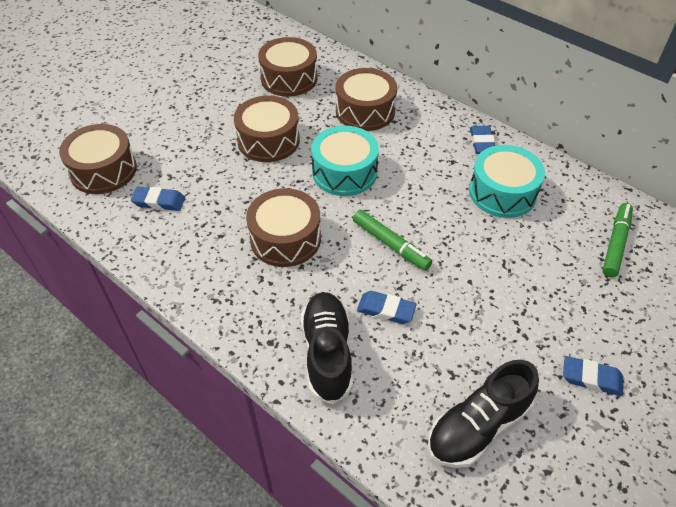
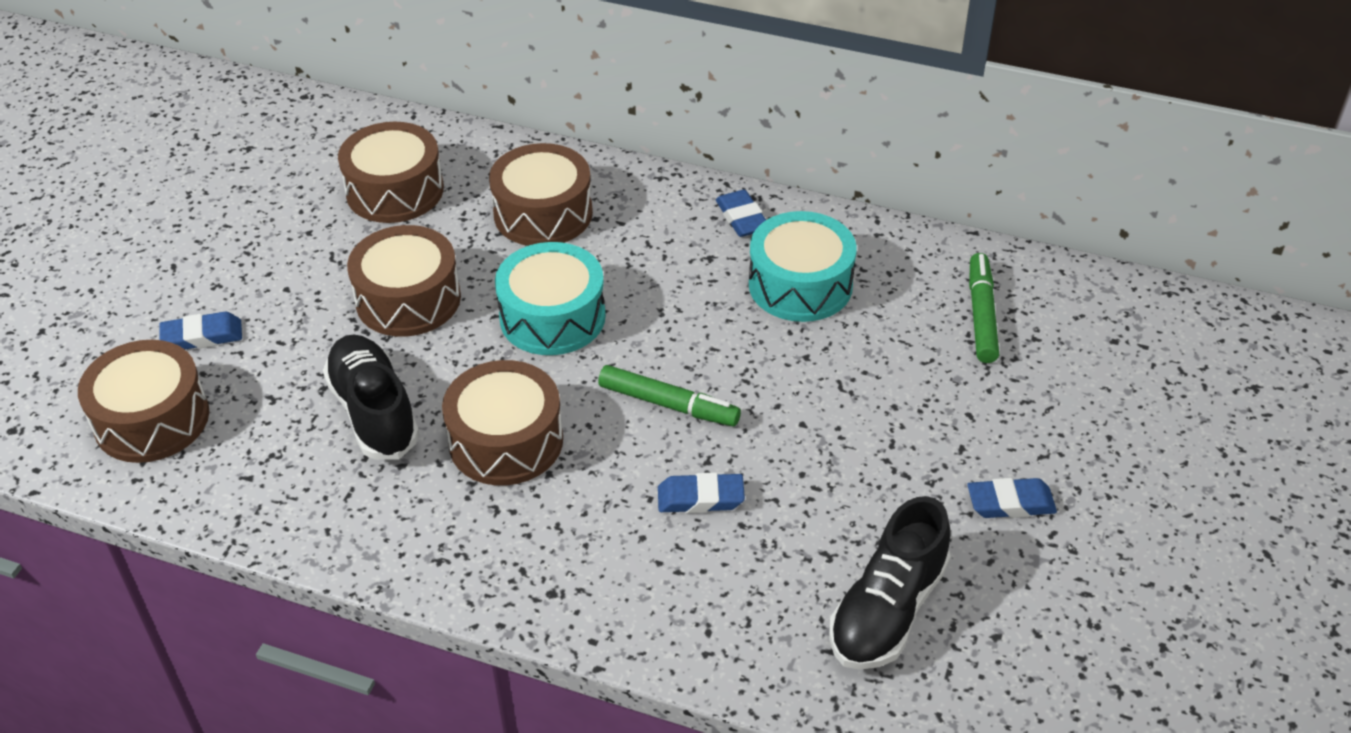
camera: 20 degrees left, 5 degrees down
(159, 202) = (274, 442): blue eraser -> blue eraser (202, 336)
(327, 353) = (642, 582): black shoe -> black shoe (374, 412)

